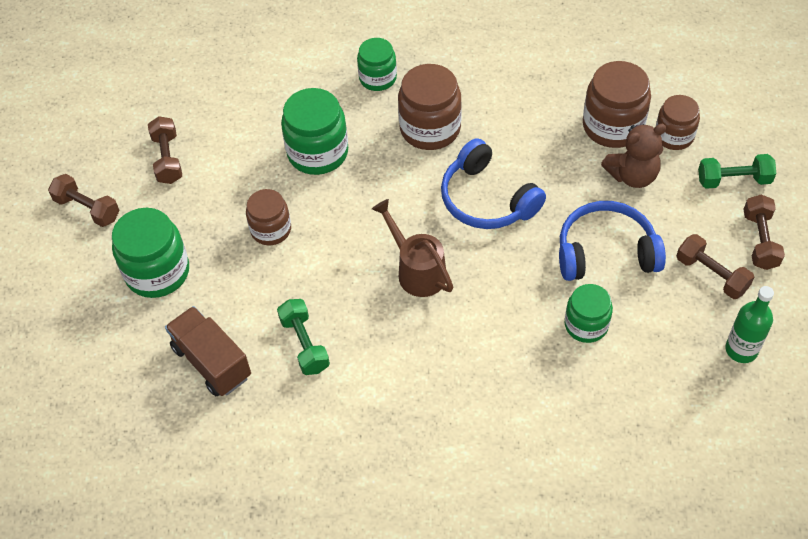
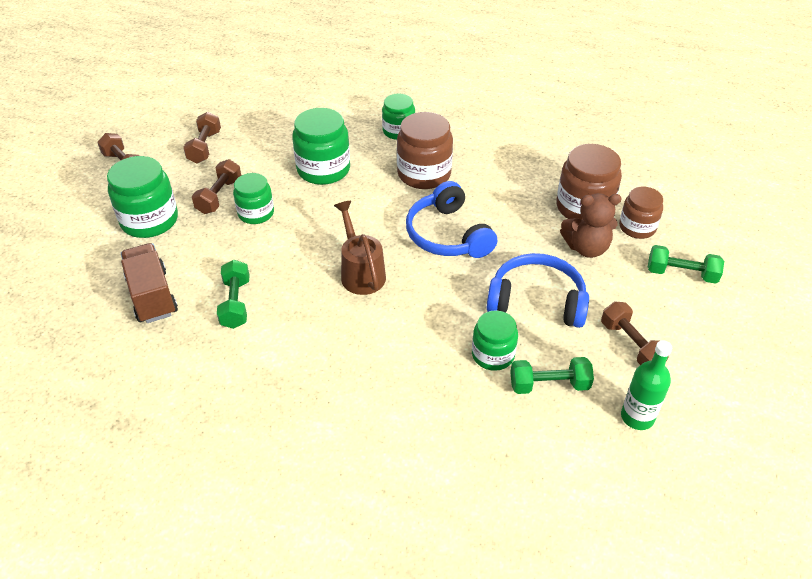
camera: 15 degrees right, 10 degrees down
(271, 230) = (256, 213): brown jar -> green jar
(650, 341) = (549, 385): none -> green dumbbell
(760, 240) = (689, 328): brown dumbbell -> brown dumbbell (219, 196)

